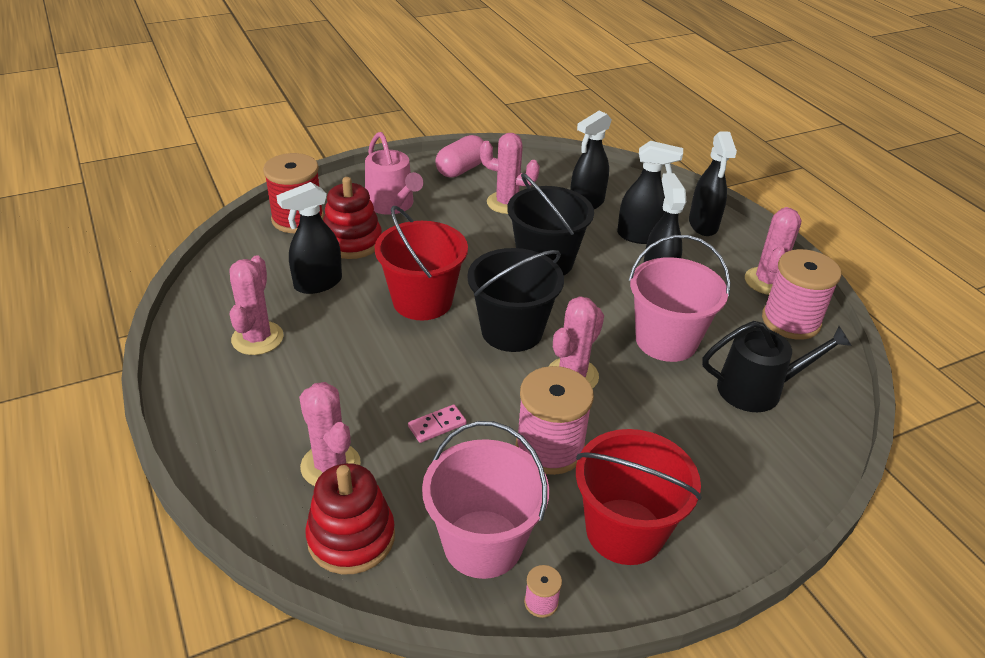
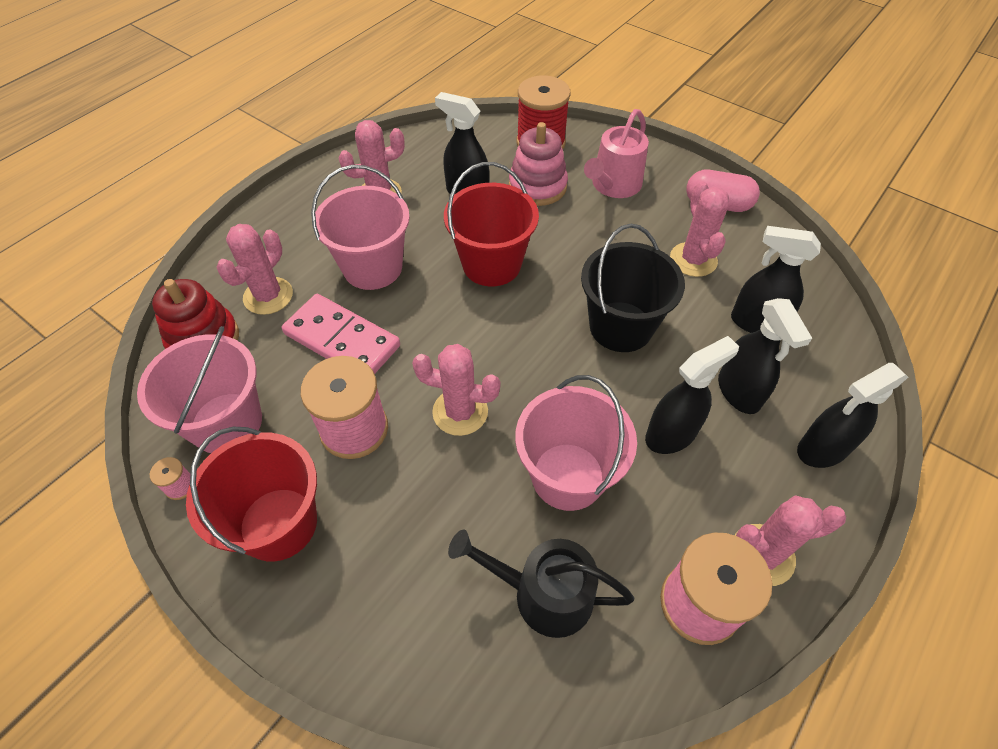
camera: 65 degrees right, 15 degrees up
(352, 242) = (537, 186): red stacking toy -> pink stacking toy
(359, 376) = (372, 267): none -> pink bucket
(437, 425) = (342, 340): pink domino -> pink domino, size x2.24
(512, 331) = (494, 342): black bucket -> none
(757, 389) = (543, 594): black watering can -> black watering can turned 135 degrees clockwise

